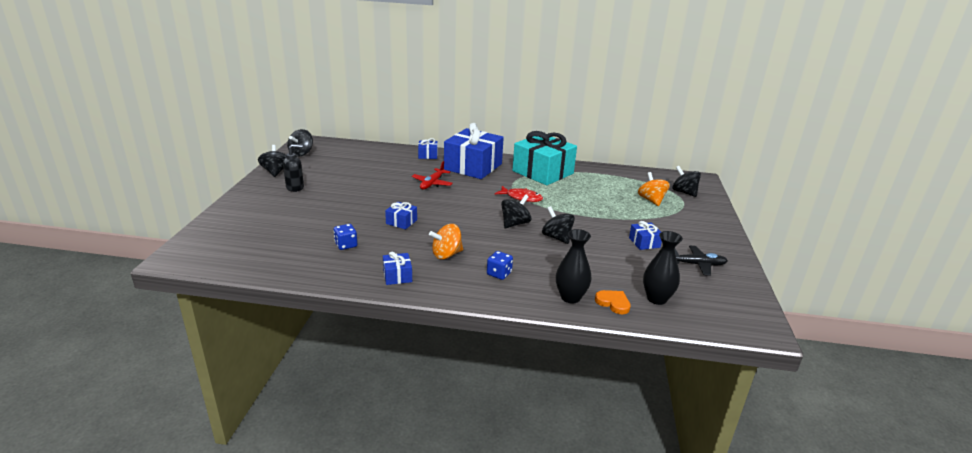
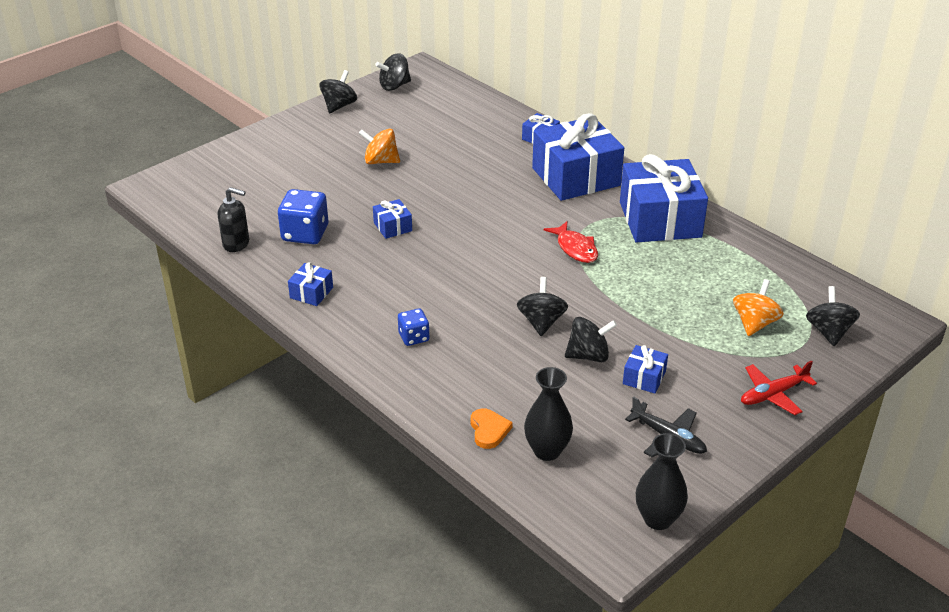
camera: 40 degrees right, 10 degrees up
(295, 187) = (336, 136): black soap dispenser -> black soap dispenser (236, 244)
(346, 245) = (305, 234): blue dice -> blue dice, size x1.72
(432, 183) = (492, 185): red plane -> red plane (773, 394)
(446, 254) = (389, 289): orange spinning top -> orange spinning top (380, 161)
(515, 224) = (516, 282): black spinning top -> black spinning top (588, 355)
(543, 172) = (660, 219): turquoise gift -> blue gift
(570, 297) = (451, 400): black vase -> black vase (658, 519)

